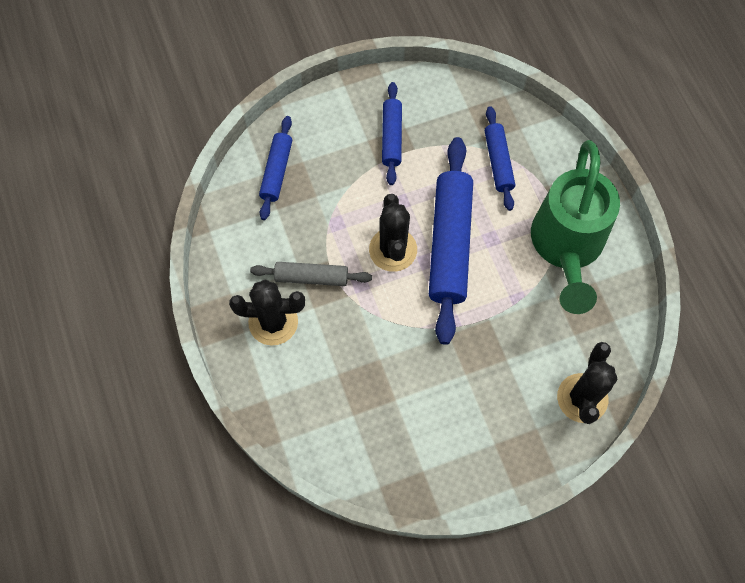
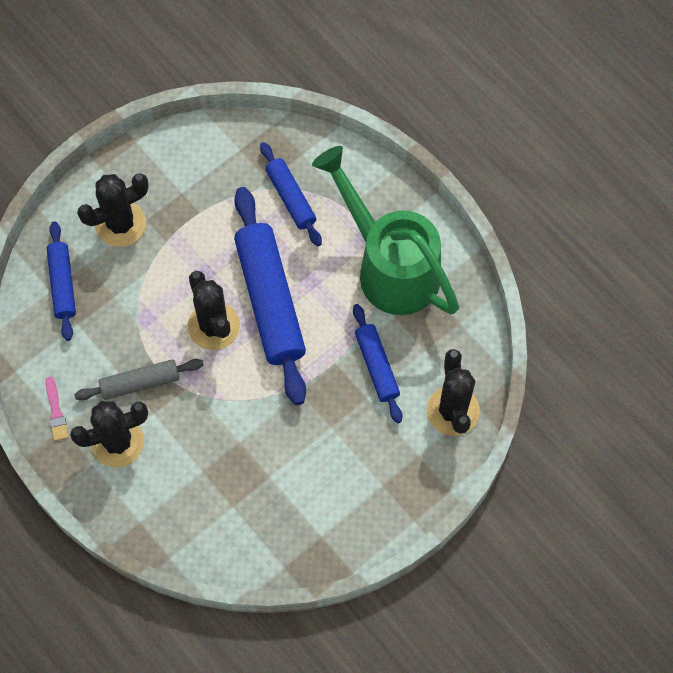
camera: 20 degrees left, 0 degrees up
(230, 278) = (56, 412): none -> pink brush
(344, 137) = (120, 224): none -> black cactus
(391, 137) = (171, 207): blue rolling pin -> blue rolling pin (377, 366)
(566, 248) = (389, 265): green watering can -> green watering can turned 150 degrees clockwise

